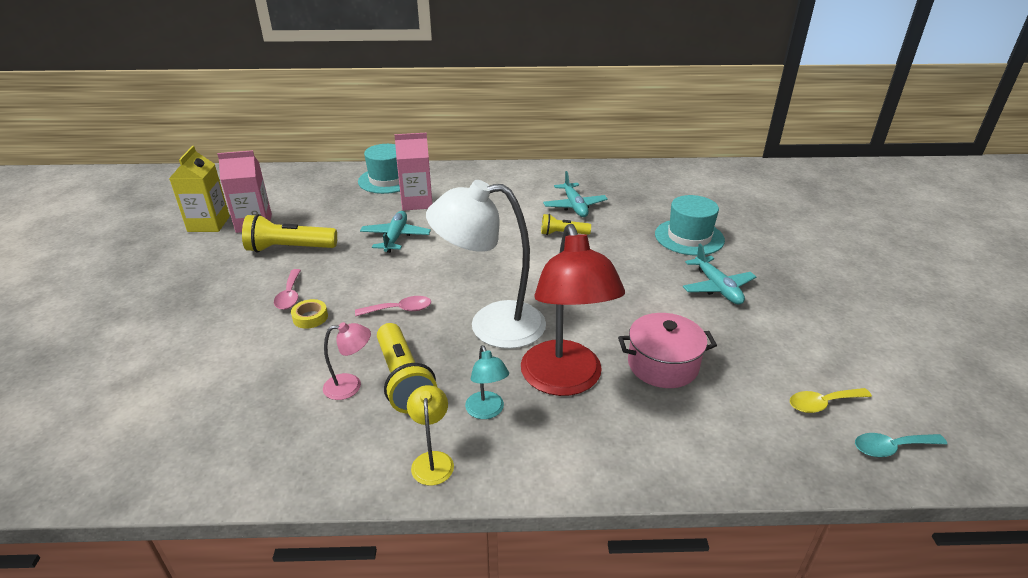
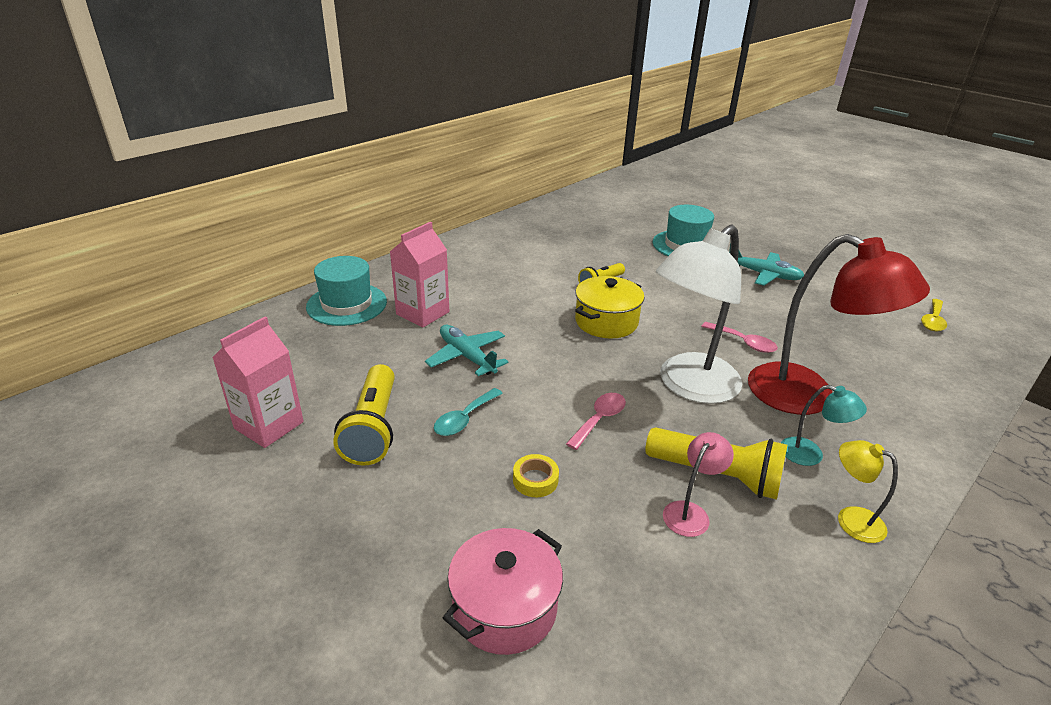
camera: 45 degrees left, 0 degrees up
(209, 224) = (201, 459): yellow carton -> none
(289, 249) = (373, 428): yellow flashlight -> yellow flashlight turned 45 degrees counterclockwise
(289, 295) = (471, 473): pink spoon -> pink spoon (743, 342)
(516, 259) = (606, 322): none -> yellow pot
(574, 206) = (567, 256): turquoise plane -> none
(662, 365) = (832, 347): pink pot -> pink pot (505, 608)
(891, 448) = (994, 327): turquoise spoon -> turquoise spoon (464, 419)

